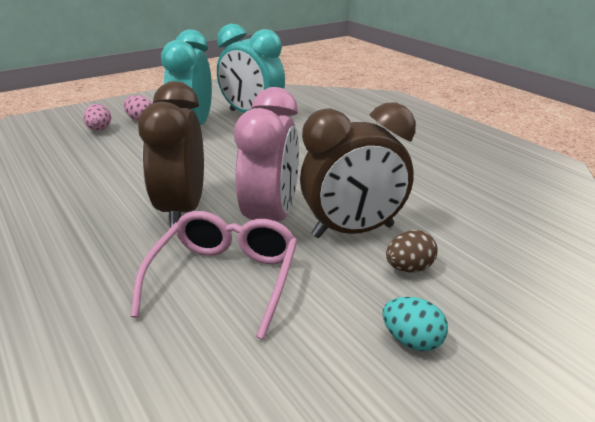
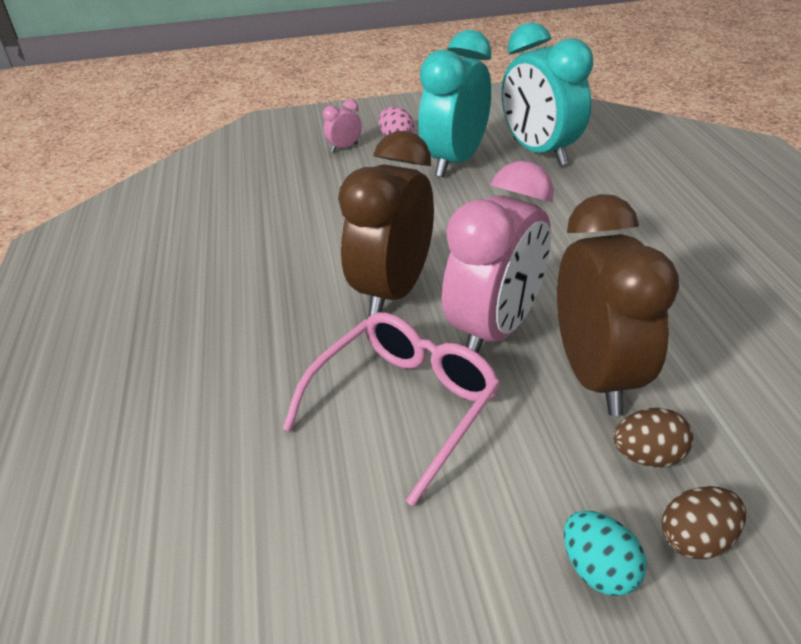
camera: 25 degrees right, 10 degrees up
(99, 130) = (344, 148): pink egg -> pink clock
(353, 231) = (595, 375): brown clock -> brown clock turned 105 degrees counterclockwise
(462, 306) = (696, 539): none -> brown egg

